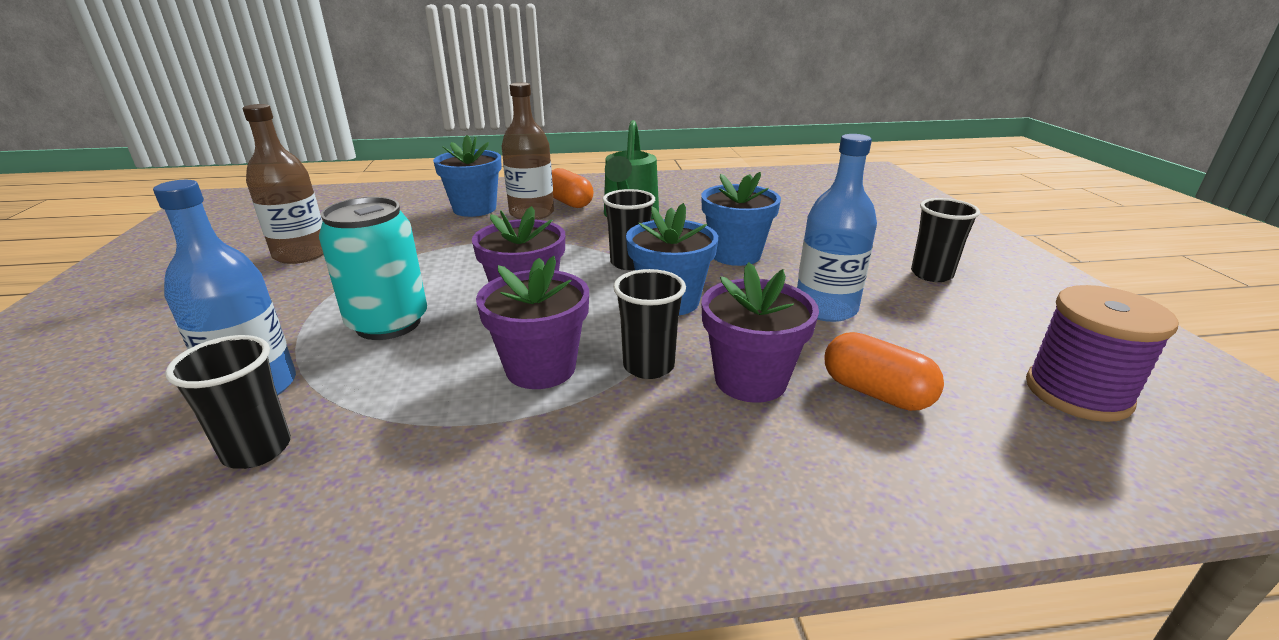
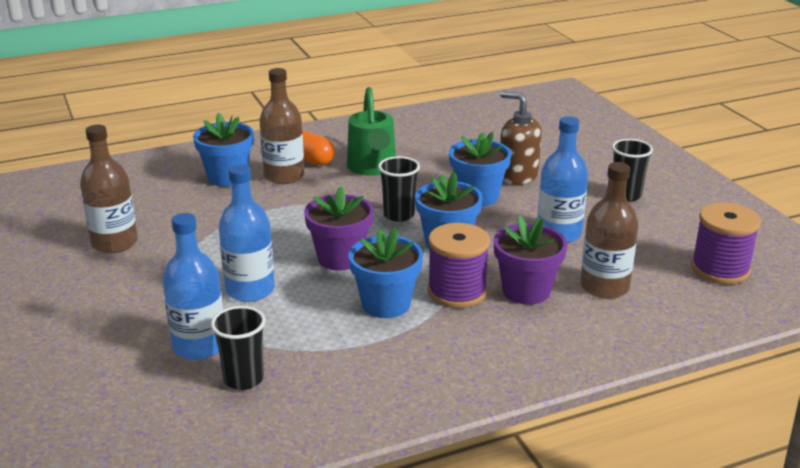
camera: 15 degrees left, 0 degrees up
(388, 323) = (250, 290): turquoise can -> blue bottle
(540, 368) = (386, 304): purple flower pot -> blue flower pot
(648, 366) = (457, 292): black cup -> purple spool
(794, 239) = (517, 176): none -> brown soap dispenser
(875, 392) = (604, 287): orange capsule -> brown bottle

